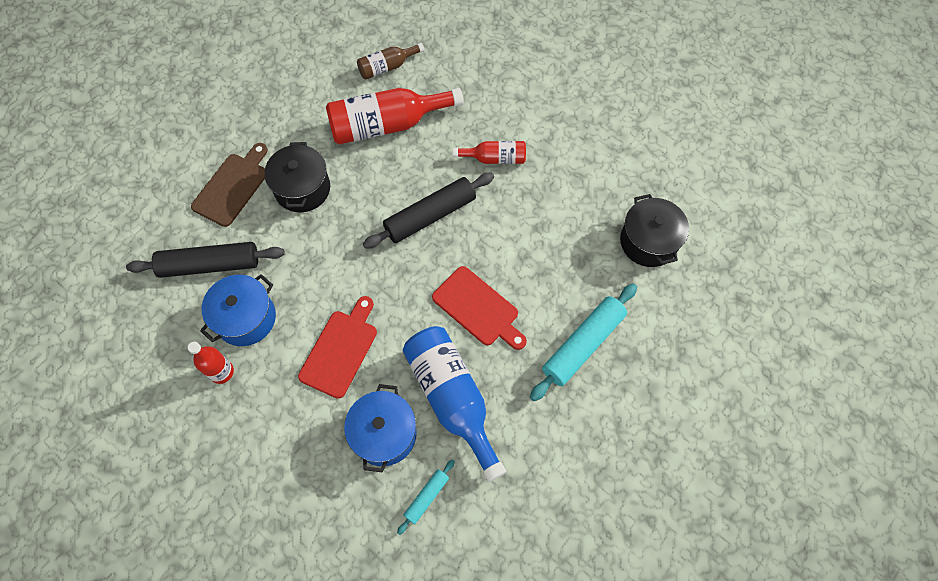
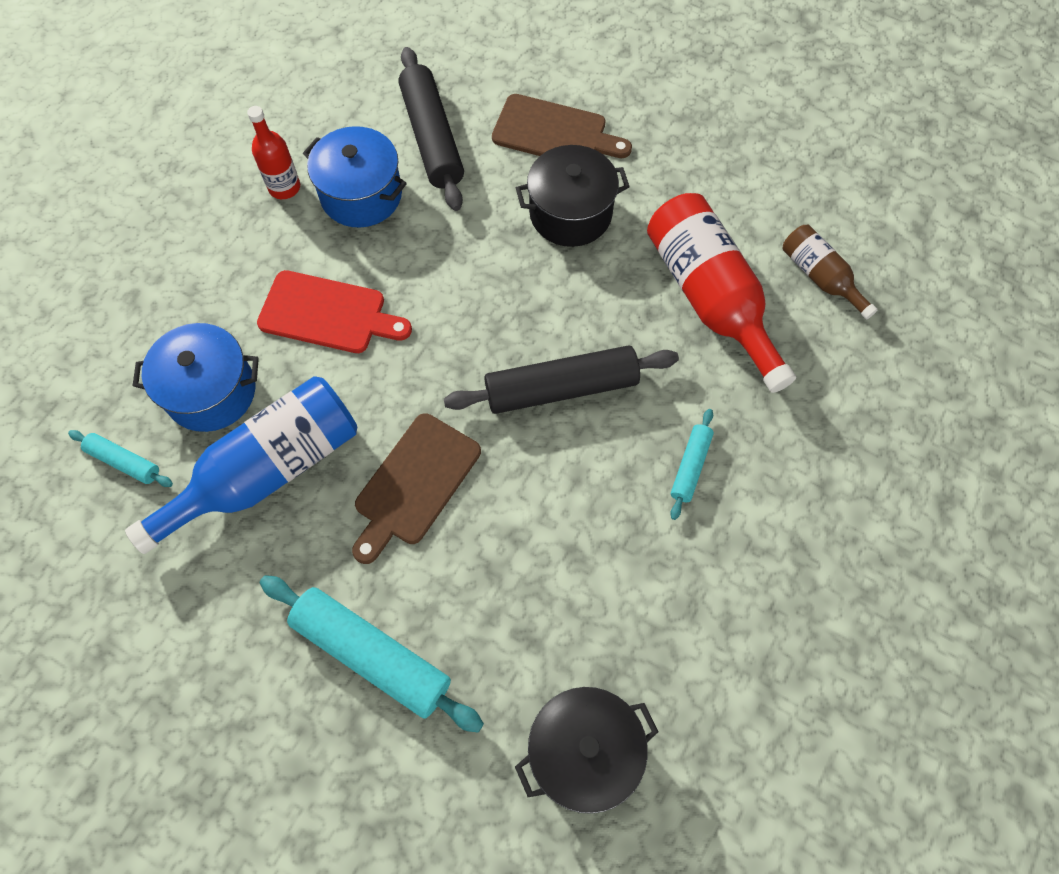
camera: 80 degrees right, 0 degrees up
(430, 216) = (561, 388): black rolling pin -> black rolling pin turned 60 degrees counterclockwise
(478, 308) = (414, 484): red cutting board -> brown cutting board
(495, 158) = (690, 466): red bottle -> turquoise rolling pin

